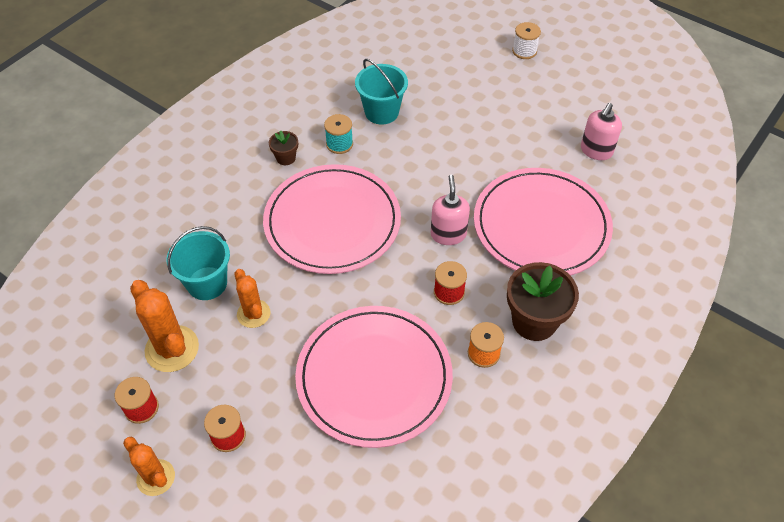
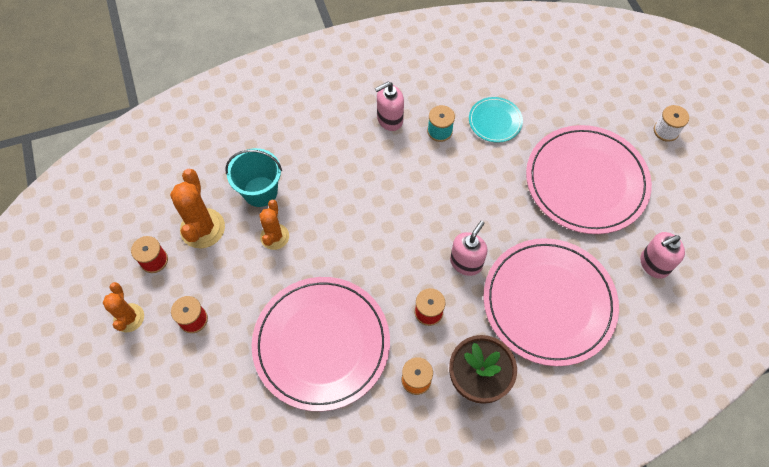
camera: 35 degrees right, 10 degrees up
(286, 158) = (389, 119): brown flower pot -> pink soap dispenser
(332, 222) = (384, 196): pink plate -> pink plate (586, 181)
(381, 112) = (495, 121): turquoise bucket -> turquoise plate

